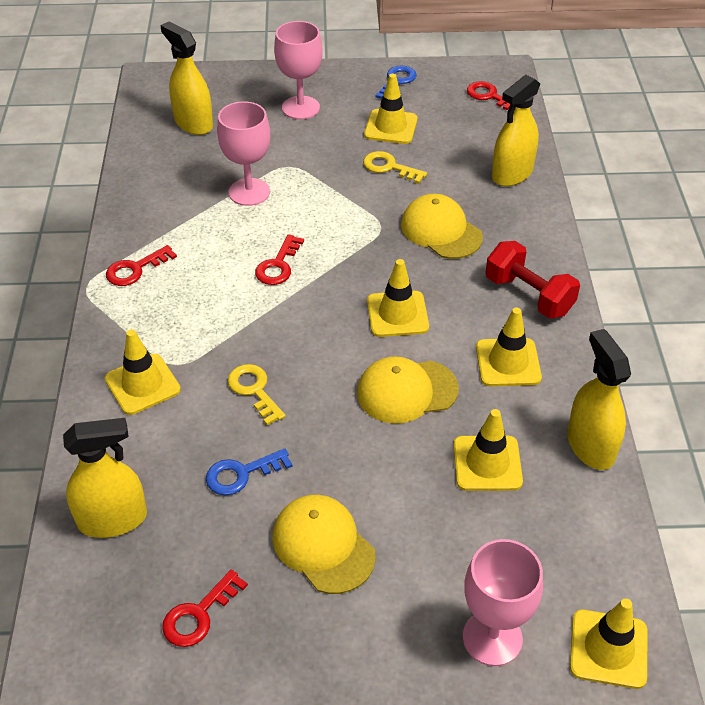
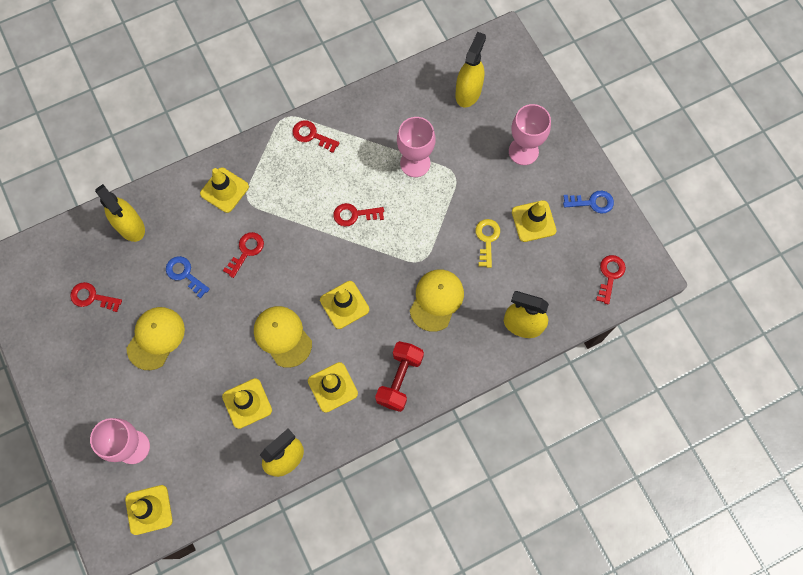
camera: 65 degrees right, 25 degrees up
(254, 390) = (246, 251): yellow key -> red key

